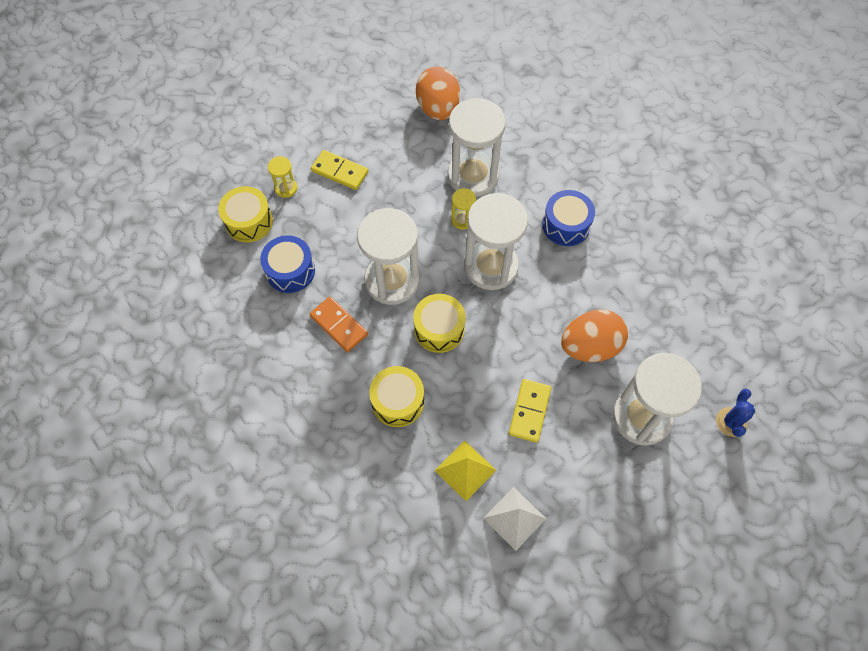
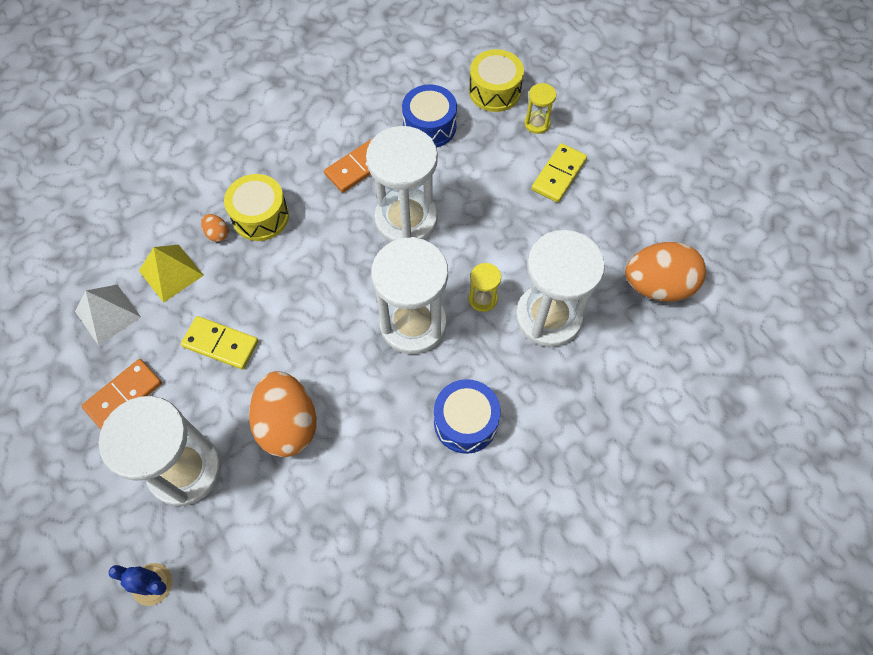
camera: 95 degrees right, 0 degrees up
(419, 436) = (217, 234): none -> orange egg
(439, 329) = (338, 261): yellow drum -> none
(589, 482) = (124, 396): none -> orange domino

